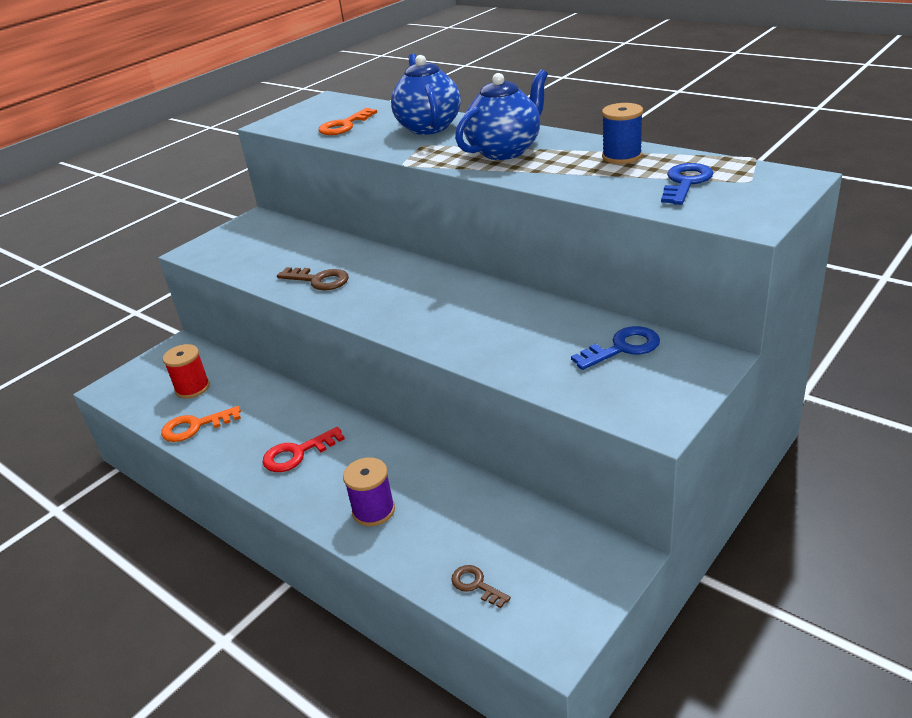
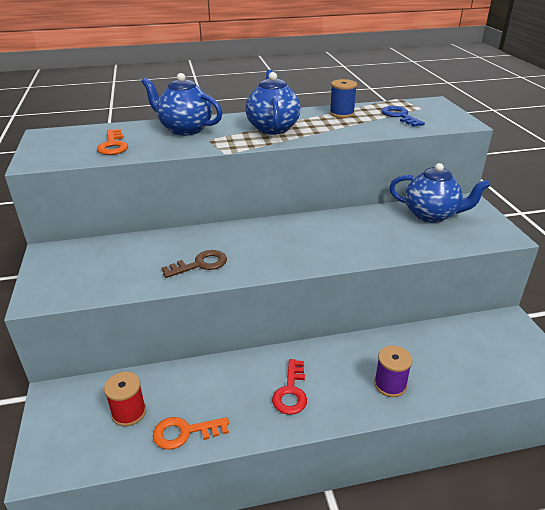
camera: 55 degrees left, 0 degrees up
(195, 426) = (185, 432): orange key -> orange key turned 60 degrees clockwise
(476, 585) = (492, 376): brown key -> none
(622, 348) = (432, 215): blue key -> blue teapot

